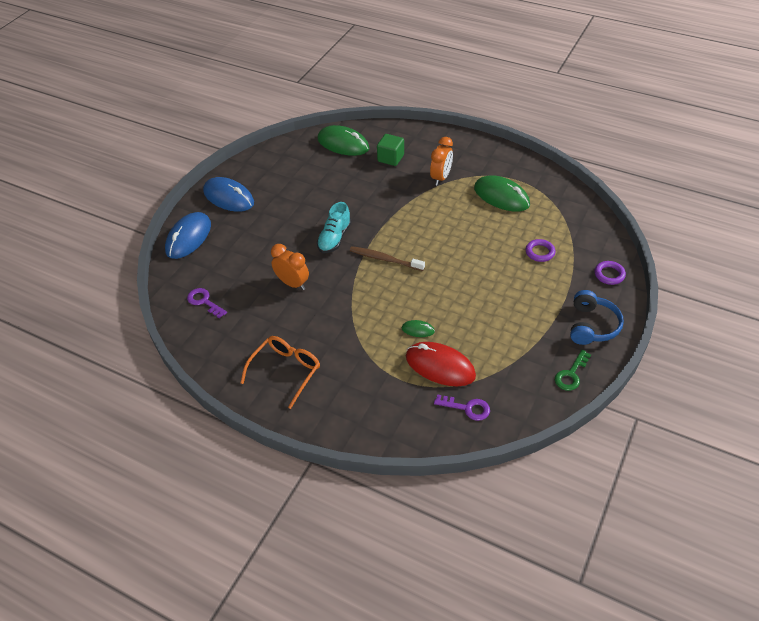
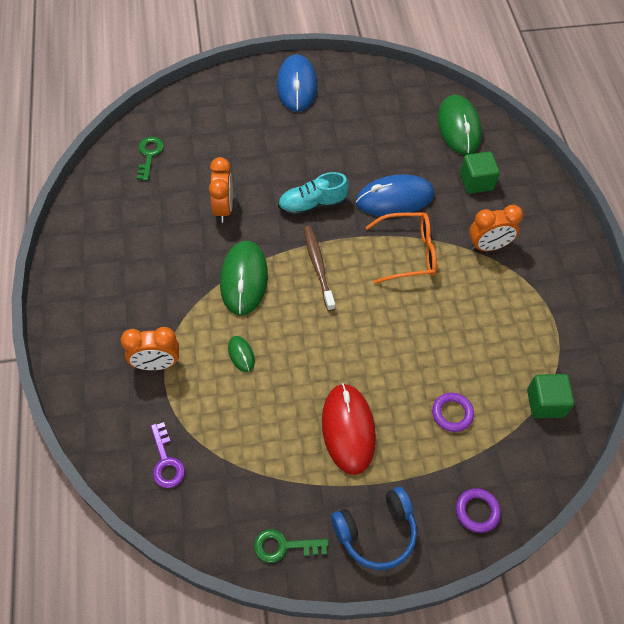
camera: 50 degrees right, 10 degrees up
(188, 237) = (219, 91): blue mouse -> blue mouse (394, 198)
(204, 301) = (149, 155): purple key -> green key
(286, 371) = (110, 272): orange glasses -> orange glasses (409, 253)
(387, 379) = (156, 364): none -> orange clock
(440, 366) = (205, 404): red mouse -> red mouse (348, 429)
(501, 196) = (511, 323): green mouse -> green mouse (244, 279)
(563, 211) = (545, 403): none -> green cube

